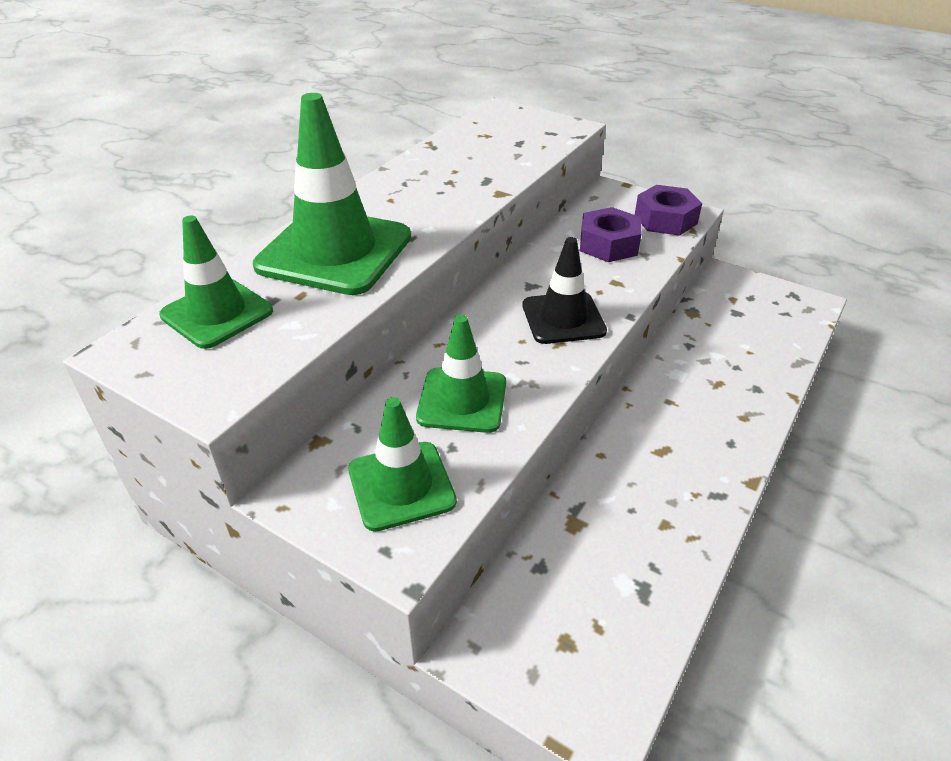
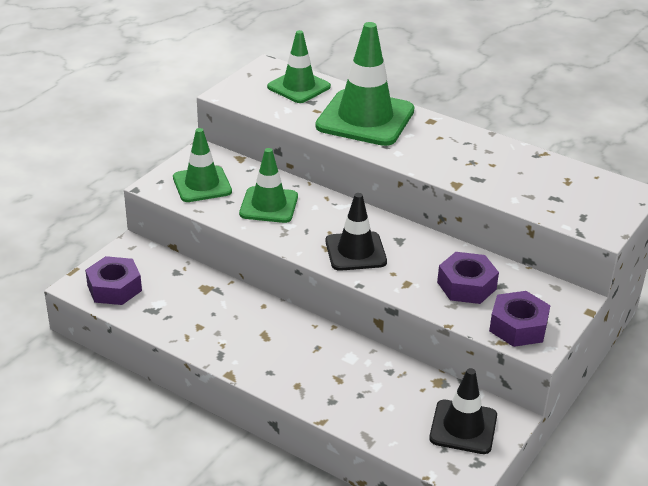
camera: 90 degrees right, 5 degrees down
(599, 658) = (114, 288): none -> purple nut
(751, 300) = (463, 427): none -> black traffic cone

